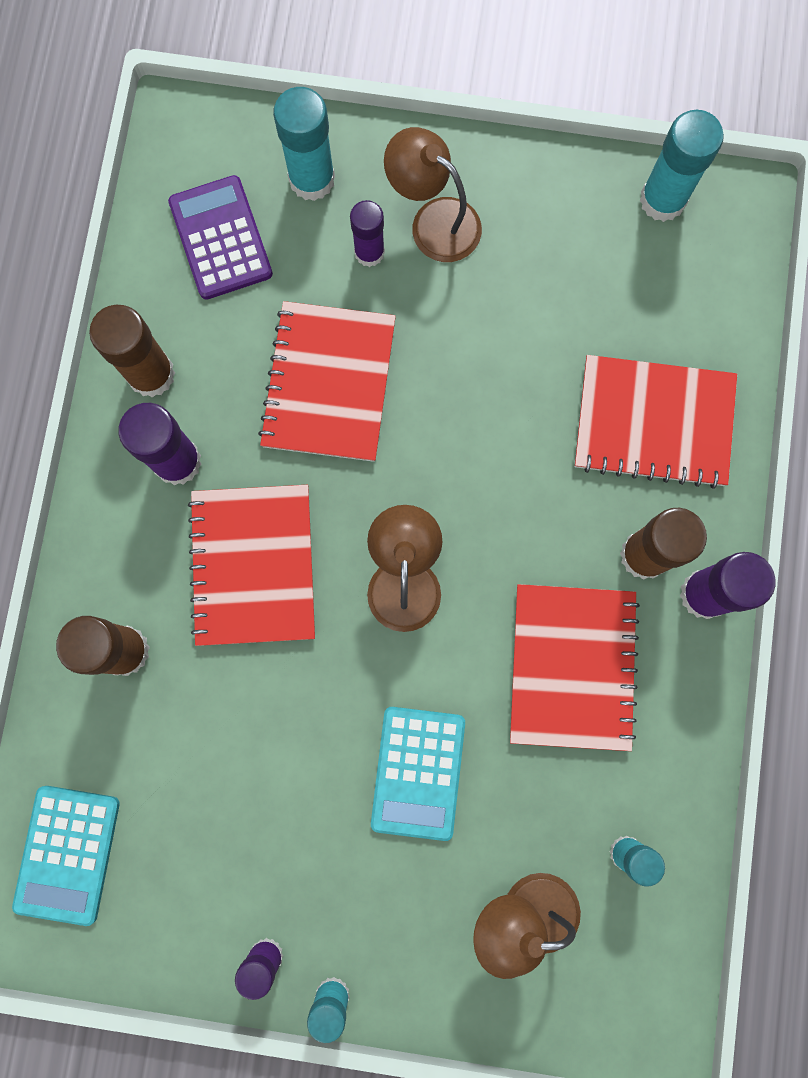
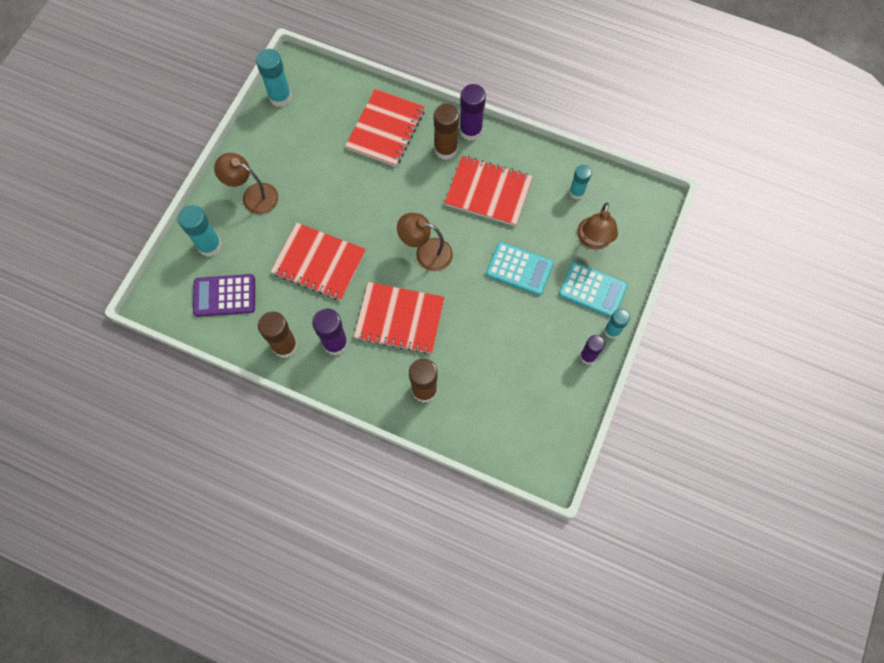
camera: 75 degrees left, 10 degrees down
(67, 854) = (518, 439): turquoise calculator -> turquoise calculator (592, 290)
(369, 252) = (258, 228): purple glue stick -> none
(434, 221) = (253, 196): brown lamp -> brown lamp turned 60 degrees clockwise

